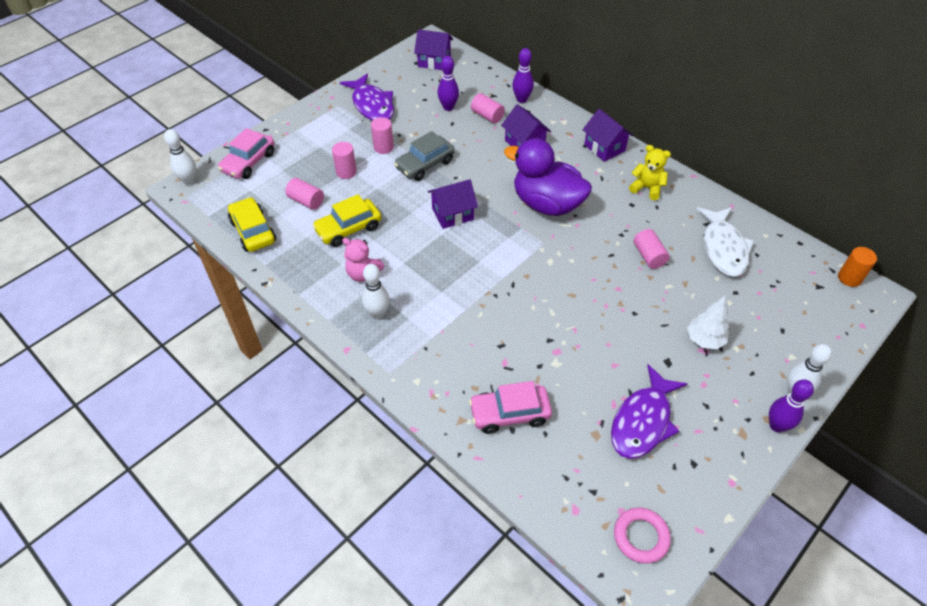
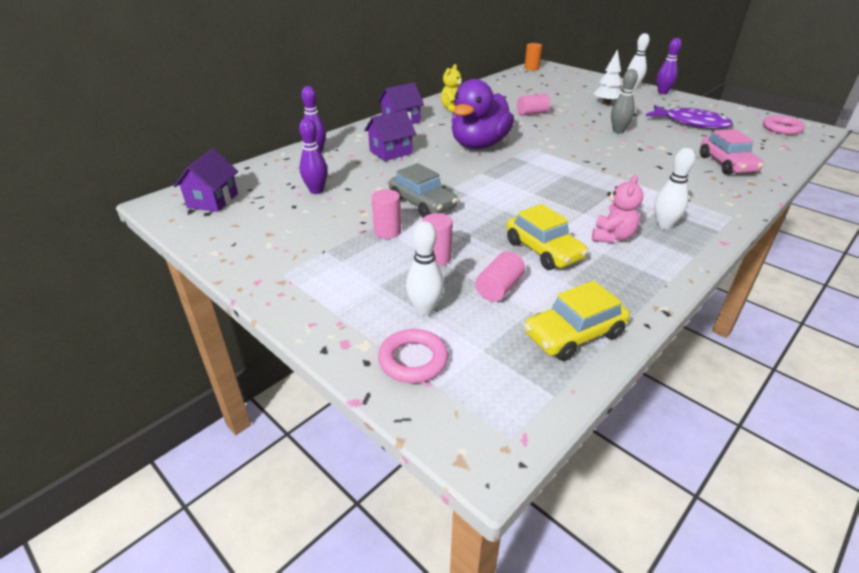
camera: 90 degrees left, 15 degrees down
(189, 181) = (466, 441): white bowling pin -> white bowling pin (425, 309)
(249, 162) = (413, 360): pink car -> pink ring
(372, 105) = (292, 244): purple fish -> none
(452, 214) = (502, 187): purple house -> none
(487, 116) = (340, 169): pink cylinder -> none
(601, 330) = (618, 131): none -> grey bowling pin
(723, 248) = (516, 93): white fish -> none

